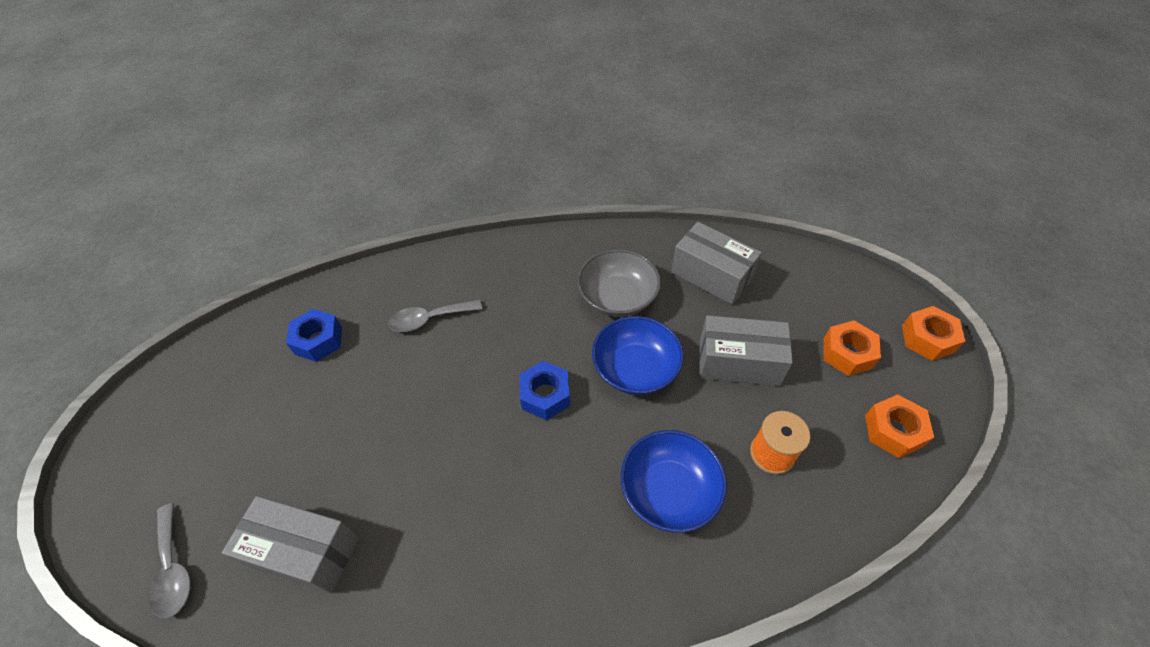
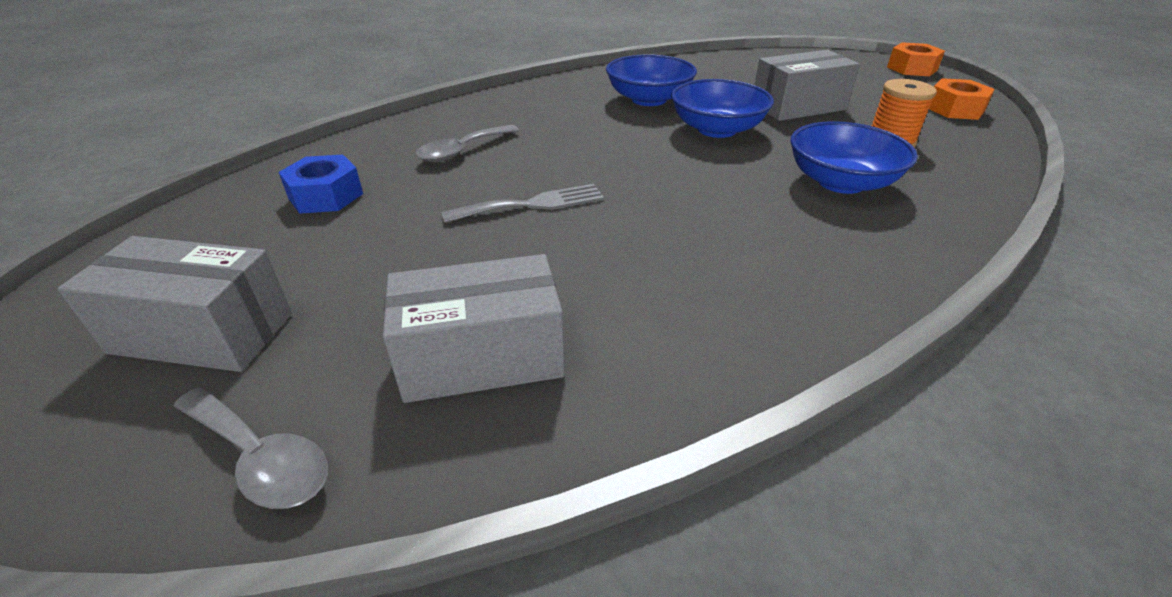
camera: 30 degrees left, 15 degrees down
(429, 410) = (532, 204): none -> grey fork
(545, 395) = (651, 163): blue nut -> none
(617, 297) = (649, 99): grey bowl -> blue bowl
(711, 275) = (715, 74): grey box -> grey box (202, 333)
(847, 353) = (870, 85): orange nut -> none

